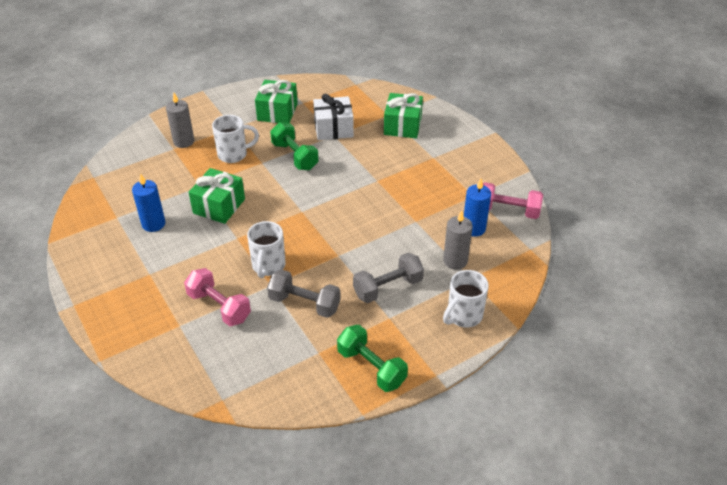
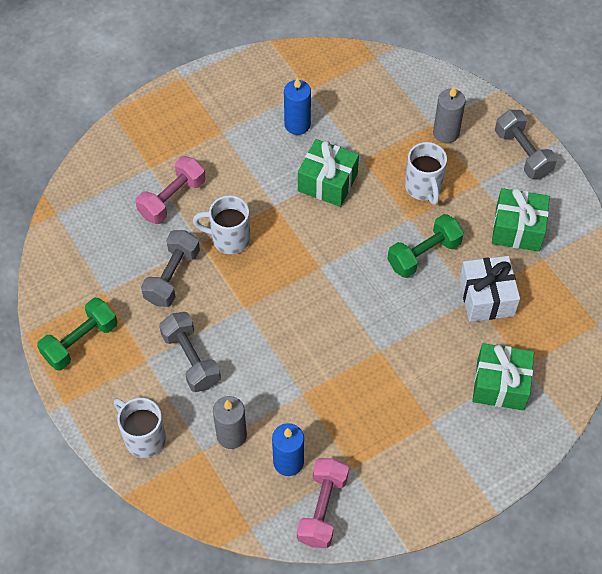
camera: 90 degrees right, 15 degrees up
(211, 106) = (522, 153): none -> grey dumbbell

